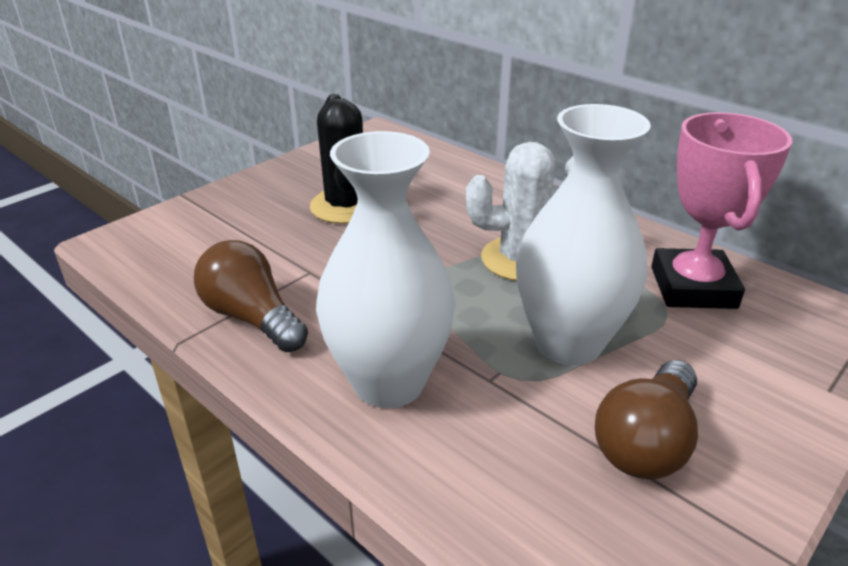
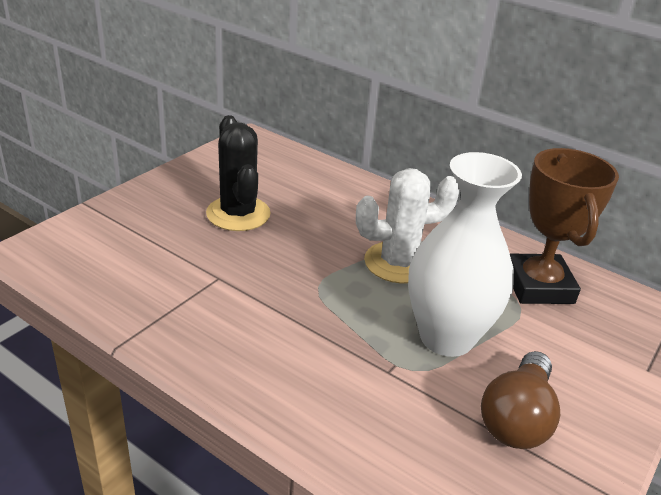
camera: 10 degrees left, 0 degrees up
(252, 317) = (177, 322): brown light bulb -> none
(389, 382) = (306, 377): white vase -> none
(693, 287) = (538, 286): pink trophy -> brown trophy

